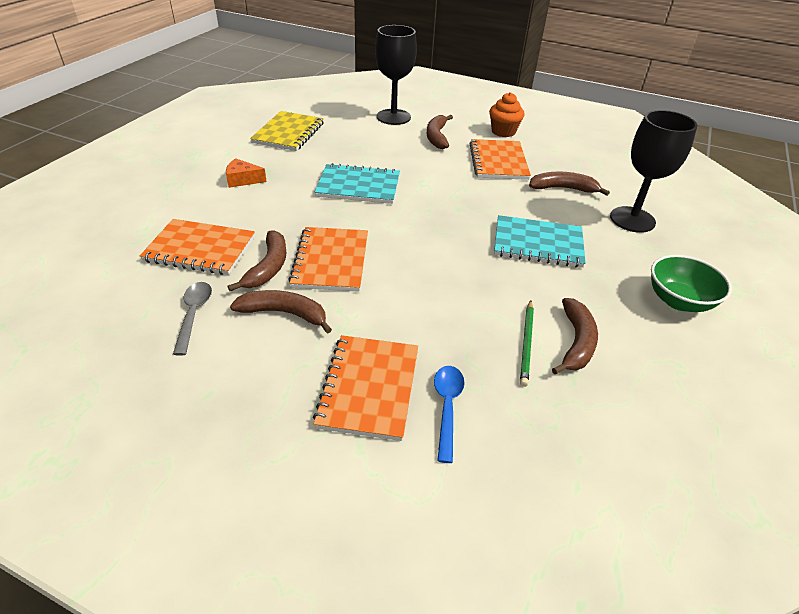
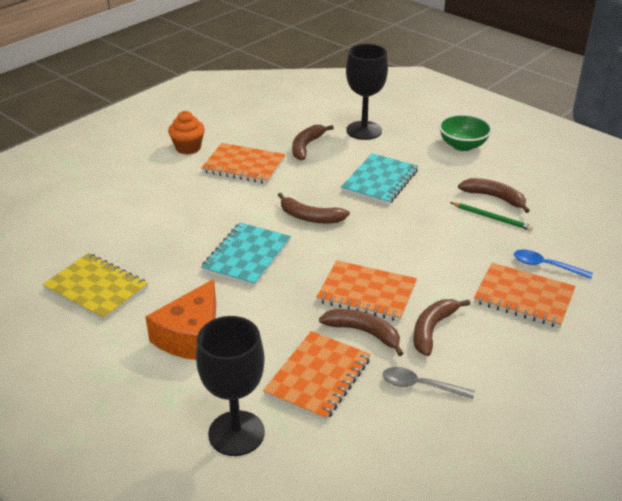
camera: 70 degrees left, 5 degrees down
(243, 180) = (191, 336): orange cheese -> orange cheese, size x1.89
(393, 117) = (109, 206): black goblet -> black goblet (236, 433)
(437, 137) = (174, 188): brown banana -> brown banana (310, 217)

